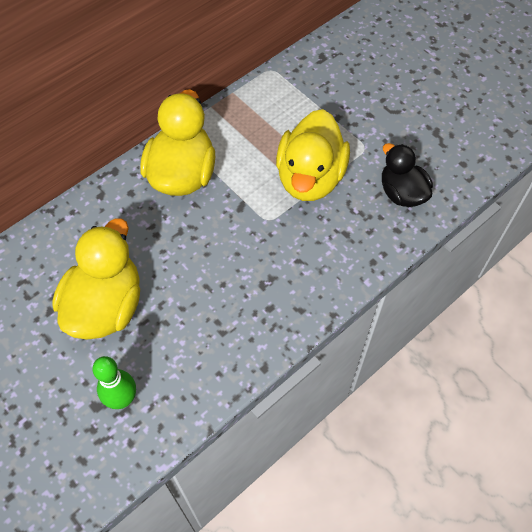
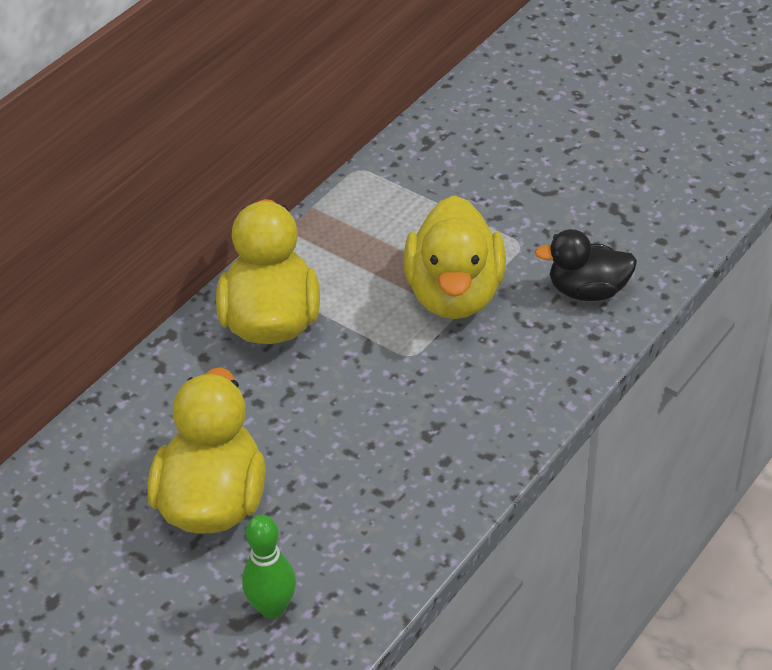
camera: 10 degrees left, 15 degrees down
(402, 193) = (587, 291): black duck -> black duck turned 45 degrees counterclockwise

